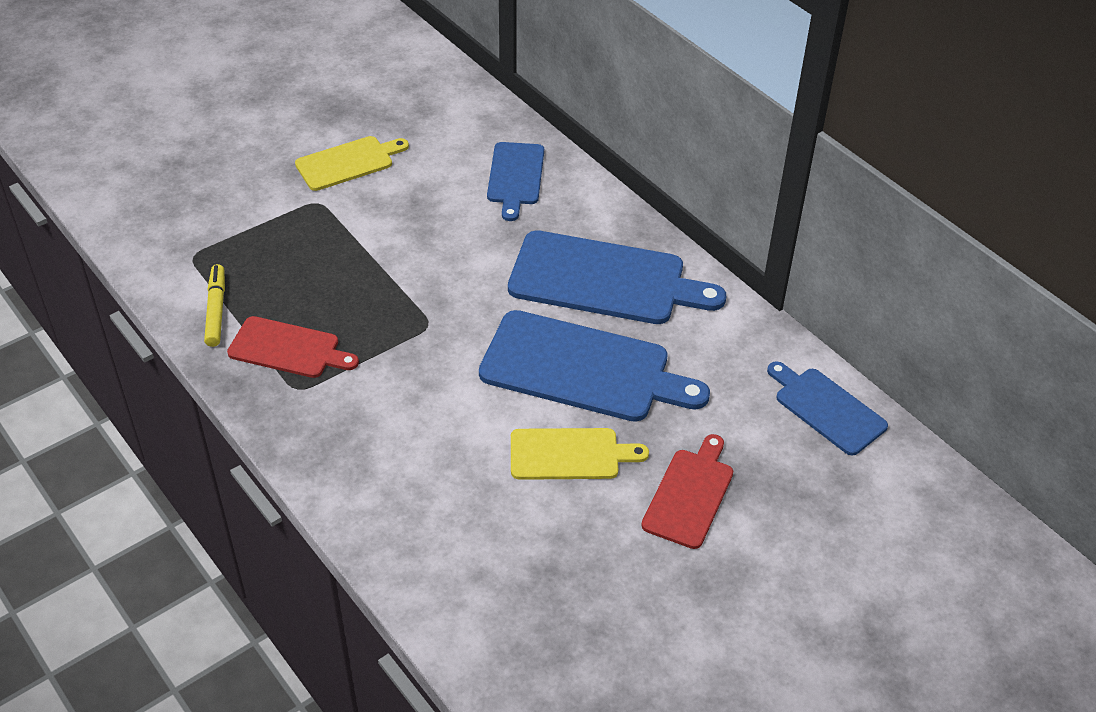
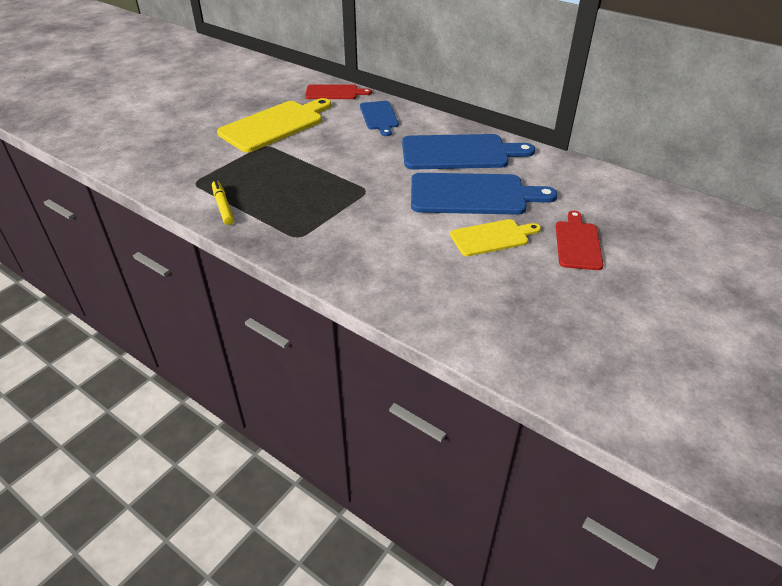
camera: 15 degrees left, 5 degrees down
(288, 349) = (281, 217): red cutting board -> red cutting board (334, 92)
(348, 162) = (275, 125): yellow cutting board -> yellow cutting board, size x1.73
(826, 408) = (625, 188): blue cutting board -> none

